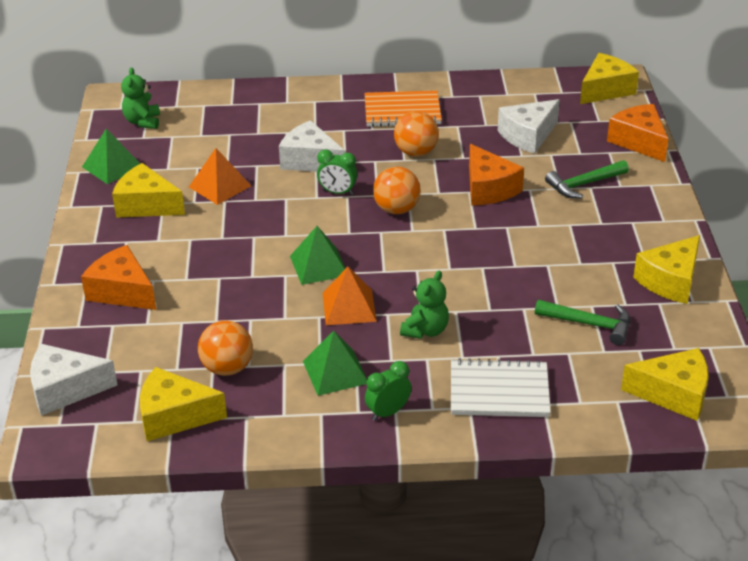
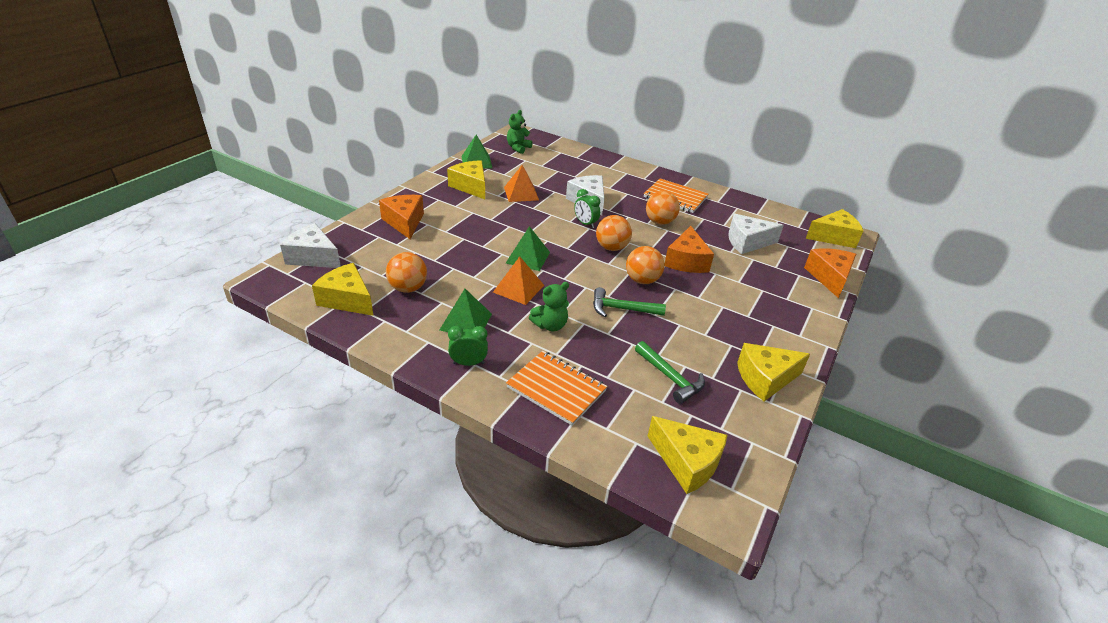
camera: 30 degrees right, 0 degrees up
(466, 233) = (642, 280): none -> orange ball
(499, 391) = (556, 389): white notebook -> orange notebook
(583, 184) = (758, 286): green hammer -> green hammer (621, 309)

